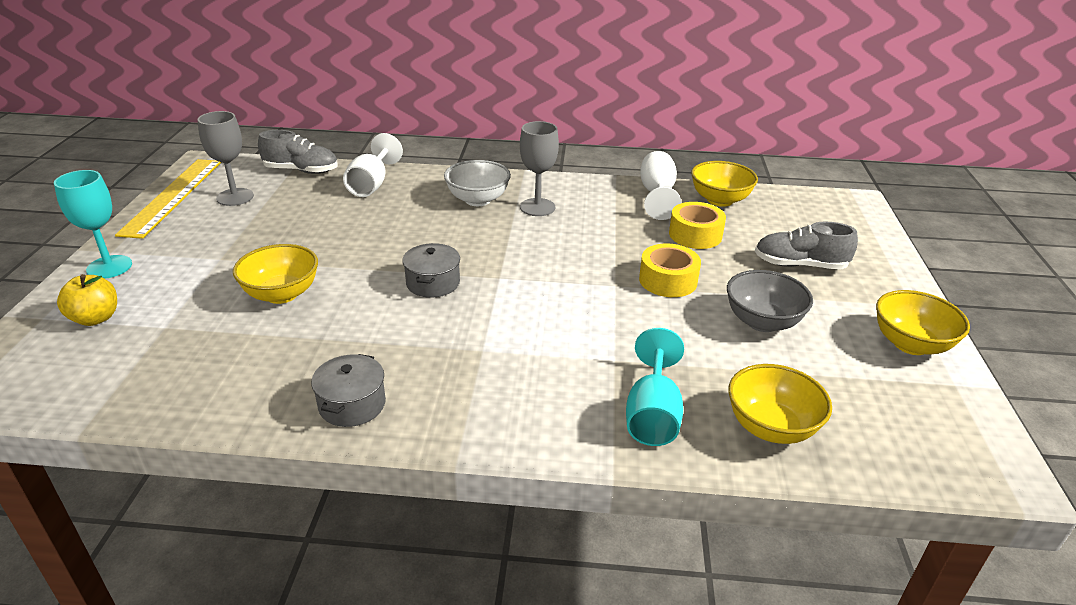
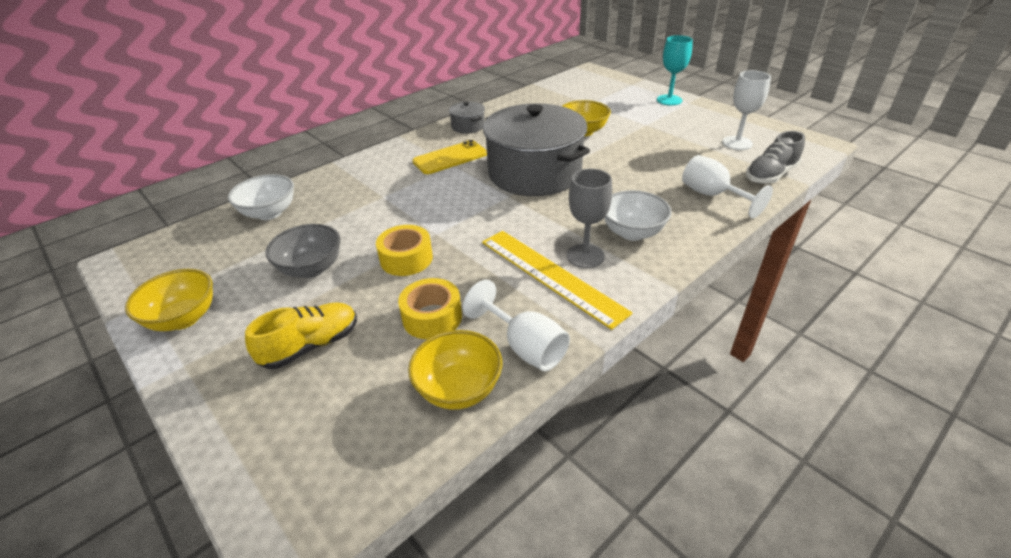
camera: 135 degrees right, 5 degrees up
(95, 318) = (617, 93): yellow apple -> none
(173, 196) = (757, 126): yellow ruler -> yellow ruler (550, 275)
(235, 197) = (737, 143): grey goblet -> white goblet
(433, 283) = (534, 173): grey pot -> grey pot, size x2.39
(468, 362) = (450, 158): none -> yellow phone
(652, 414) = (336, 187): turquoise goblet -> none
(771, 427) = (269, 213): yellow bowl -> white bowl
(799, 265) = (311, 346): grey shoe -> yellow shoe

